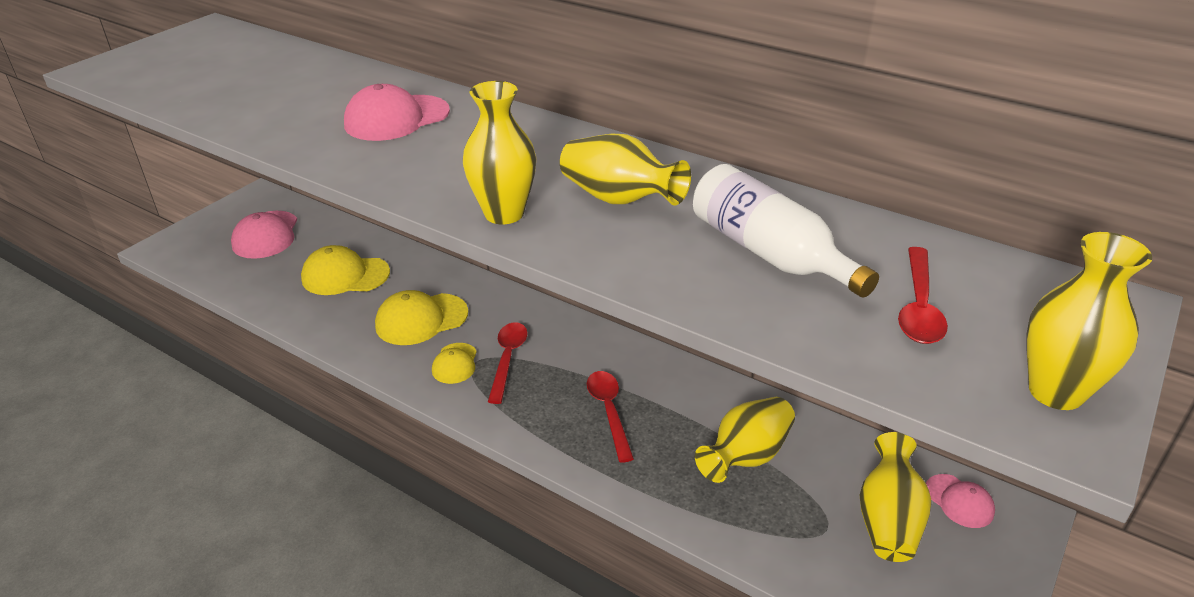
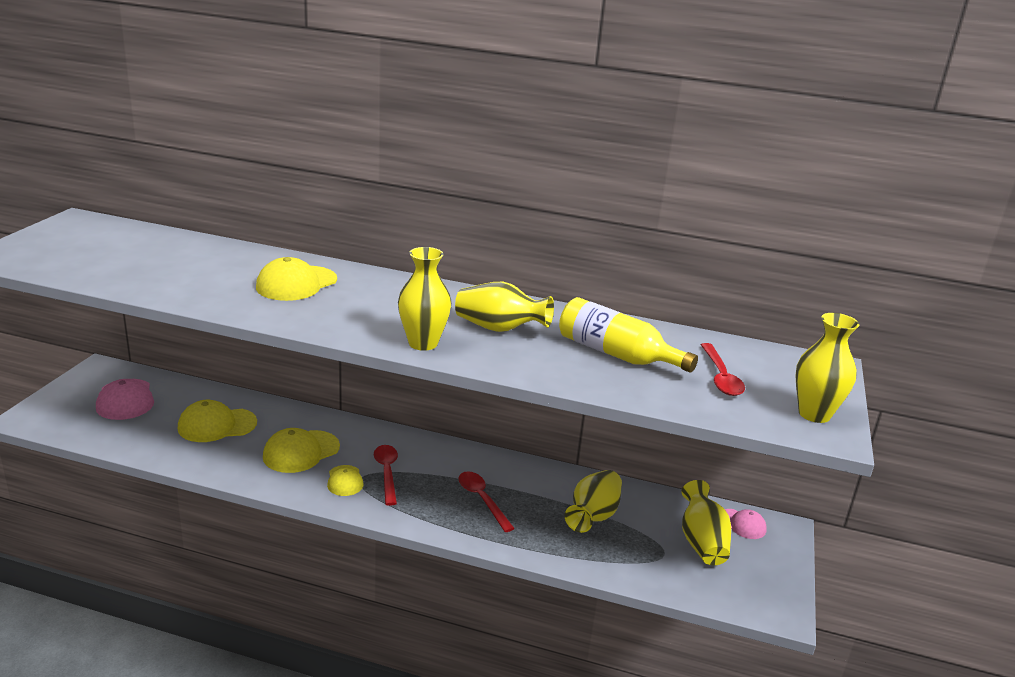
camera: 20 degrees left, 10 degrees down
(396, 118) = (296, 284): pink cap -> yellow cap
(769, 253) = (616, 354): white bottle -> yellow bottle

